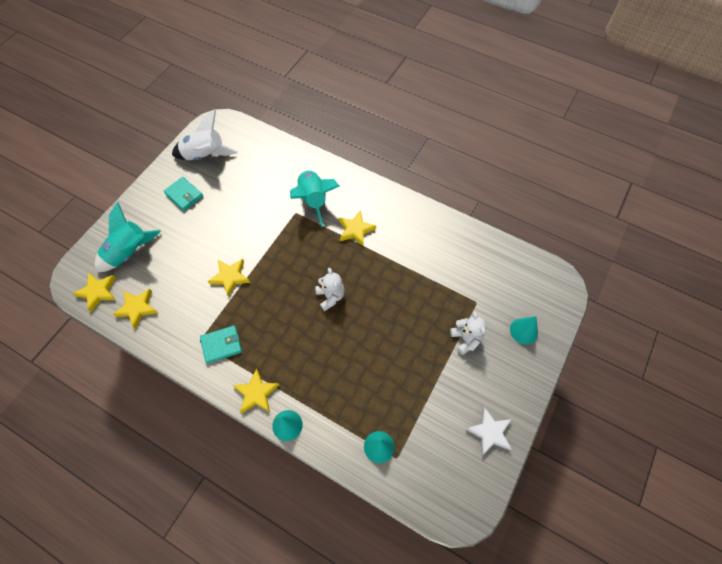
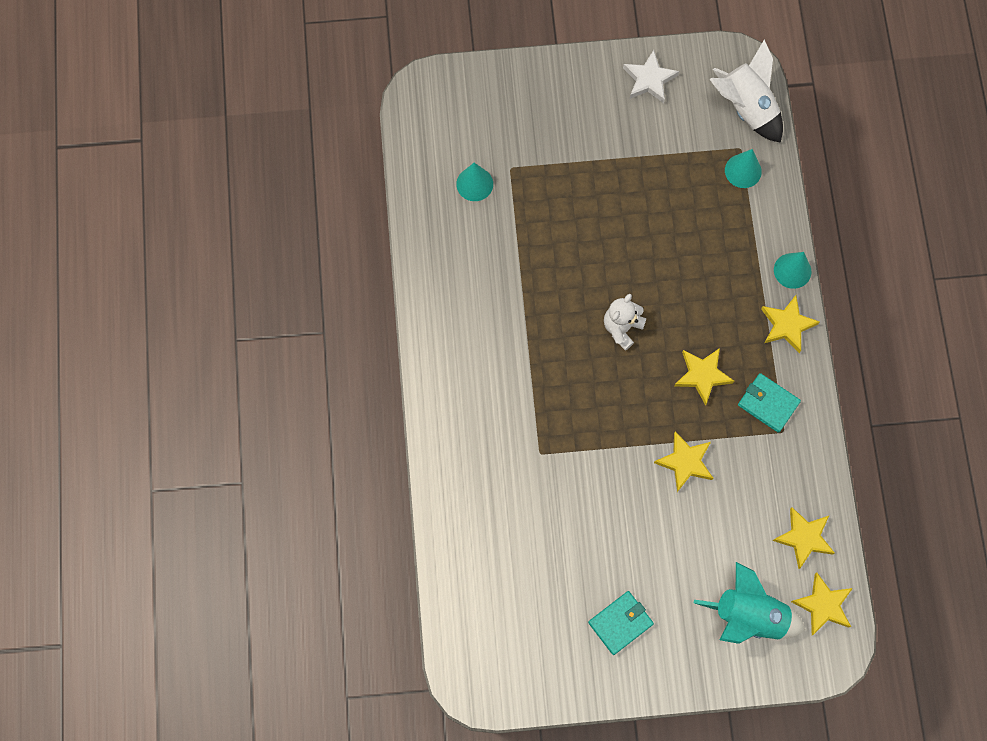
camera: 125 degrees left, 10 degrees up
(184, 195) = (620, 623): turquoise wallet -> turquoise wallet turned 45 degrees clockwise
(205, 155) = (539, 651): white rocket -> white rocket (746, 107)
(313, 200) = (505, 445): turquoise rocket -> none
(355, 230) = (511, 361): yellow star -> yellow star (702, 375)
(466, 339) = (564, 154): white teddy bear -> none
(523, 331) = (510, 102): turquoise cone -> turquoise cone (474, 184)

